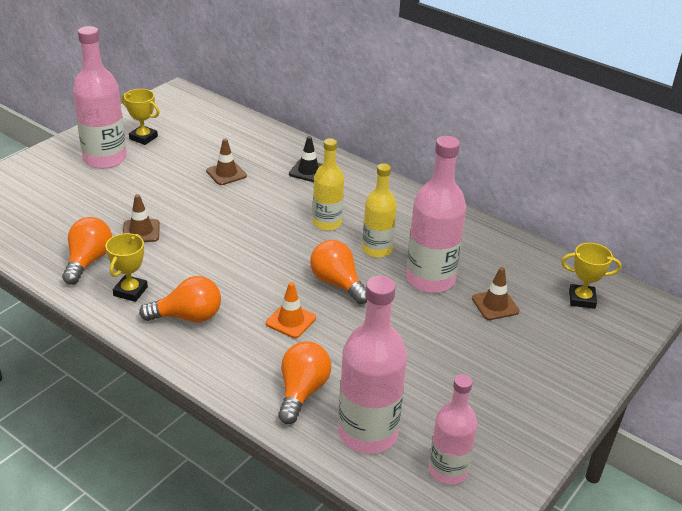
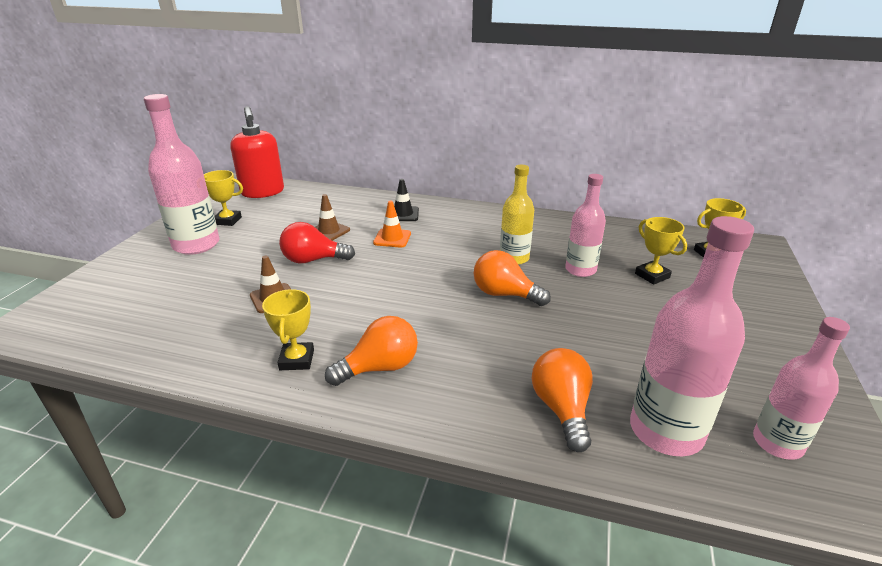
camera: 20 degrees left, 5 degrees down
(88, 261) = (228, 342): orange light bulb -> none
(191, 110) = (262, 192): none -> red soap dispenser
(194, 202) = (313, 260): none -> red light bulb
(291, 321) = (489, 340): orange traffic cone -> orange traffic cone (392, 238)
(327, 223) = (452, 248): yellow bottle -> none
(430, 279) = (580, 270): pink bottle -> pink bottle, size x0.64
(495, 305) = (652, 276): brown traffic cone -> yellow trophy

